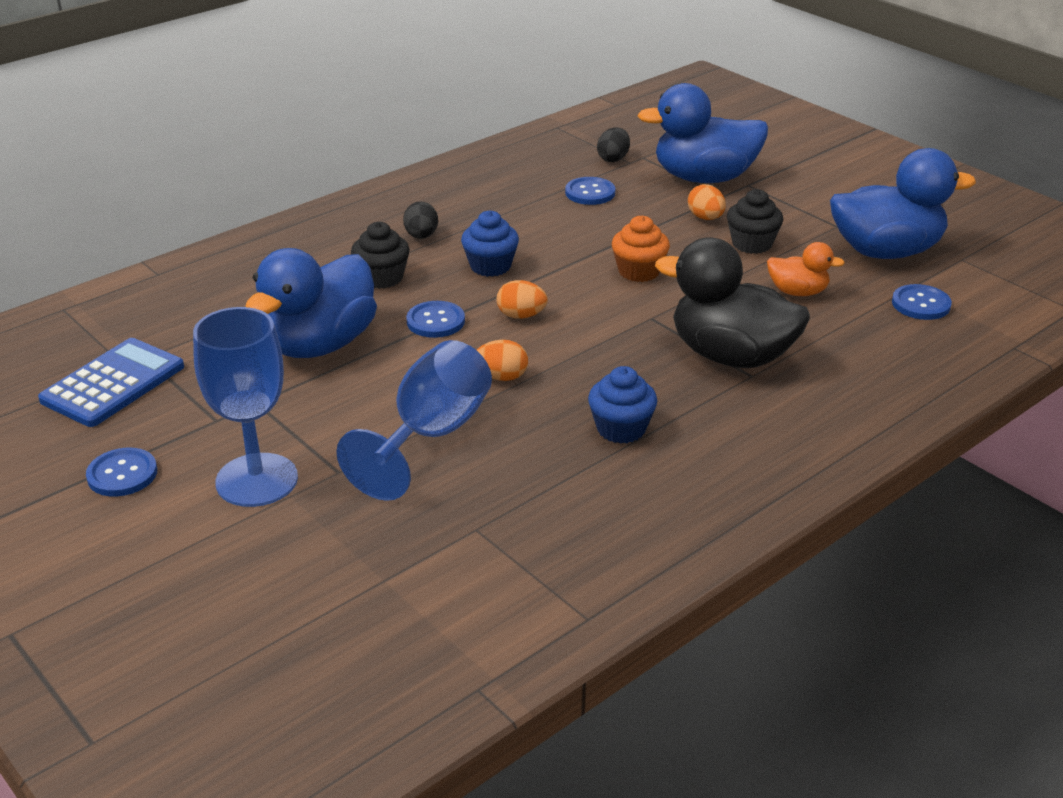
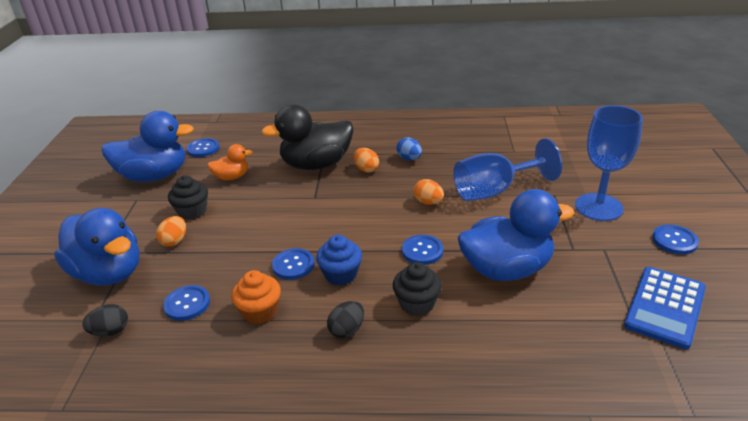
camera: 135 degrees left, 0 degrees up
(113, 384) = (665, 307): blue calculator -> blue calculator turned 45 degrees counterclockwise
(521, 316) = (373, 230): orange egg -> orange egg (366, 169)
(550, 252) = (293, 265): none -> blue button
(621, 429) = (409, 159): blue cupcake -> blue egg
(639, 271) = (273, 225): orange cupcake -> orange cupcake (260, 311)
(731, 356) = (316, 165): black duck -> black duck turned 90 degrees clockwise
(797, 292) = (232, 177): orange duck -> orange duck turned 105 degrees clockwise
(886, 251) = (154, 176): blue duck -> blue duck turned 135 degrees clockwise

